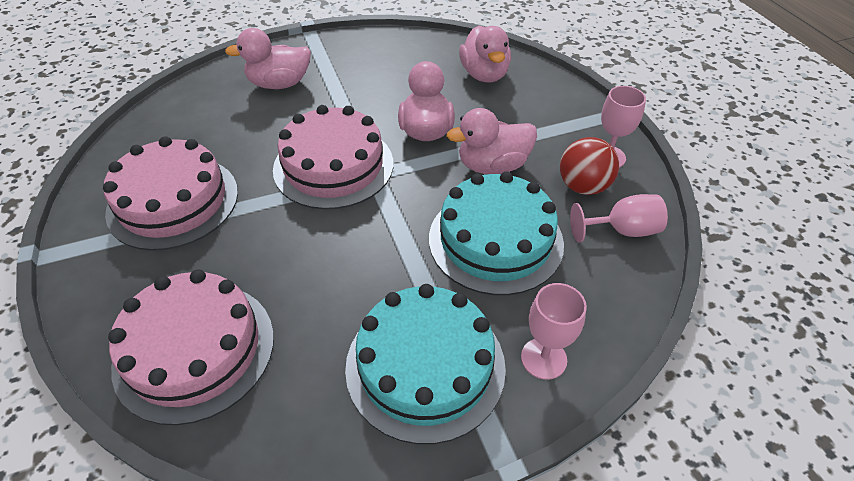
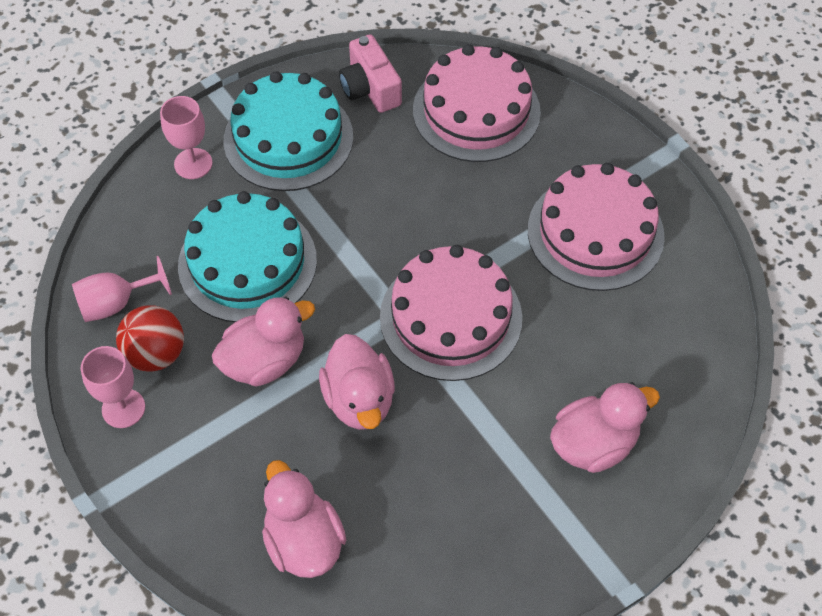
camera: 165 degrees right, 10 degrees up
(301, 415) = (370, 88): none -> pink camera

